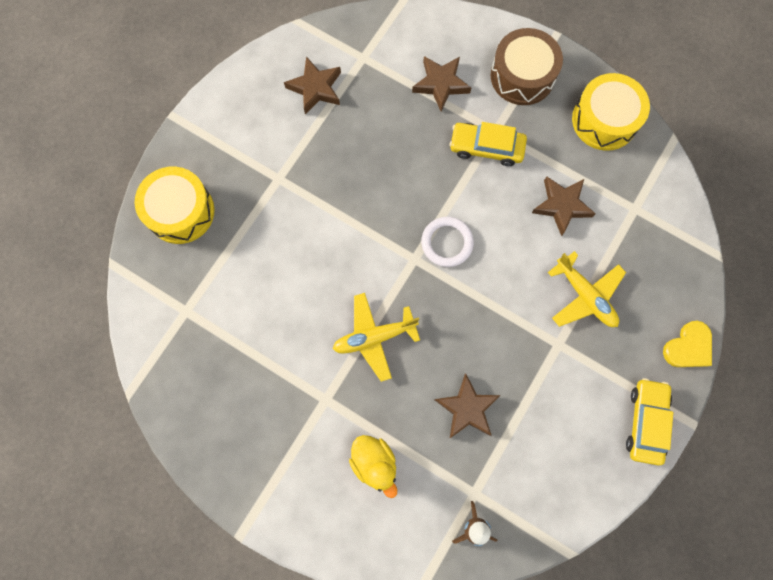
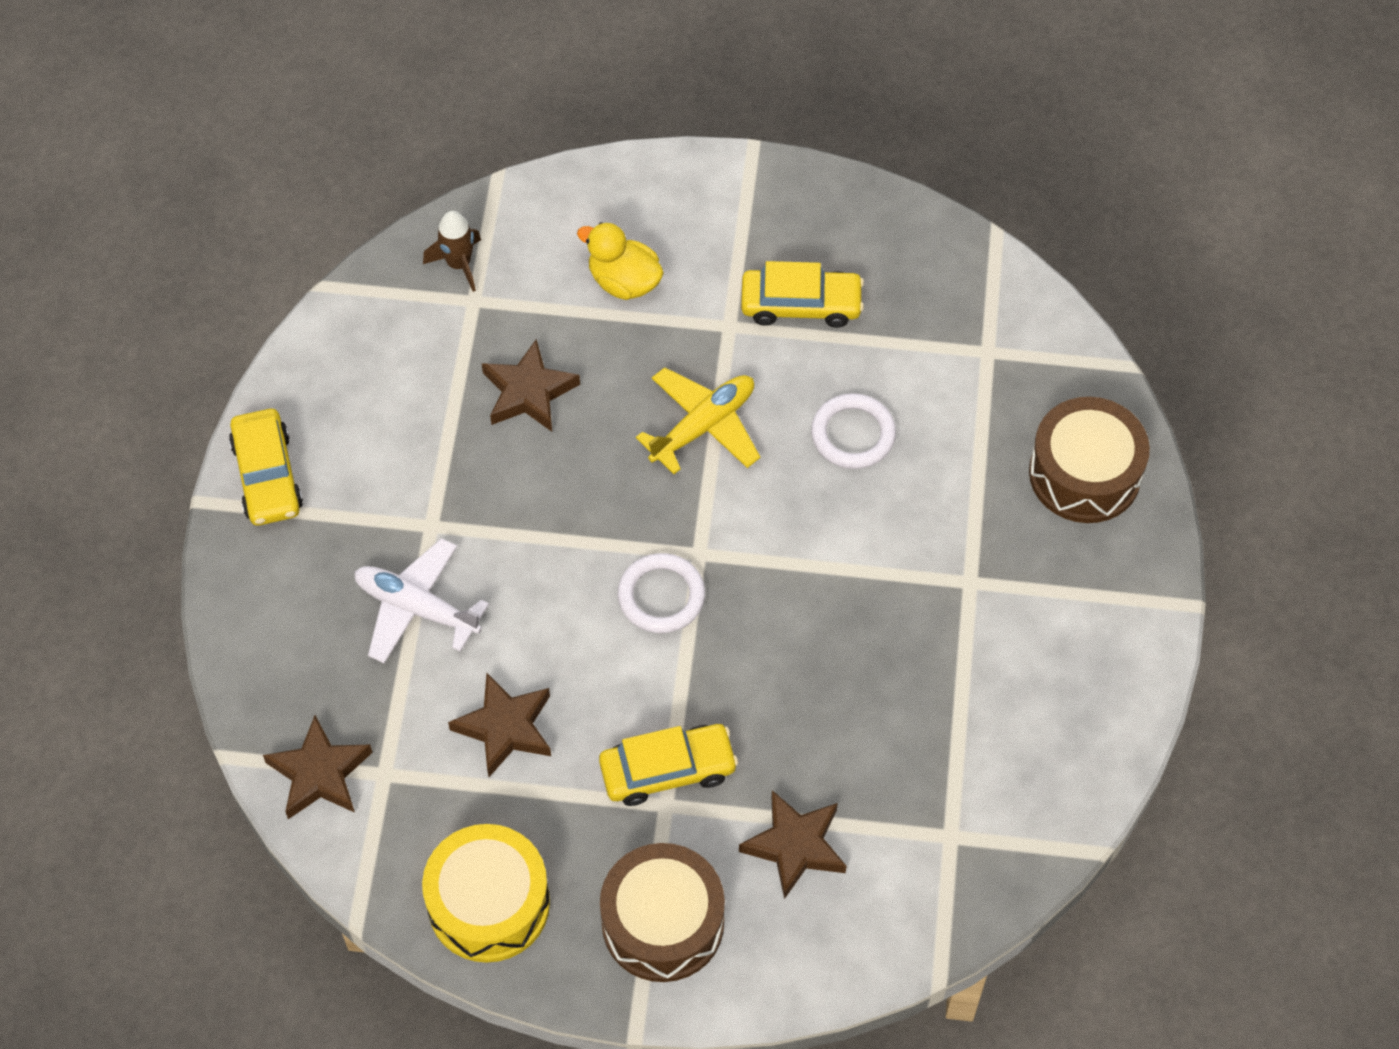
camera: 155 degrees right, 15 degrees down
(180, 211) = (1084, 473): yellow drum -> brown drum
(275, 394) = (801, 304): none -> yellow car
(292, 293) = (853, 434): none -> white ring
(315, 88) = (998, 748): brown star -> brown star (319, 773)
(585, 295) = (417, 608): yellow plane -> white plane
(688, 347) = (234, 600): yellow heart -> none

